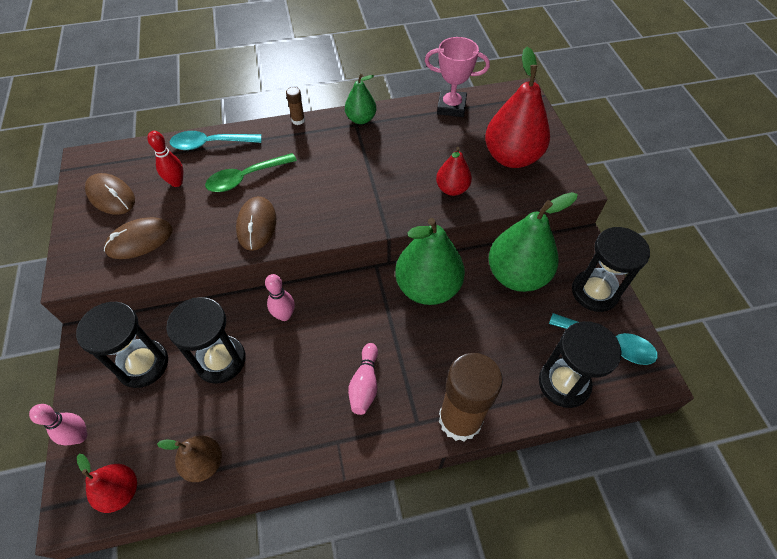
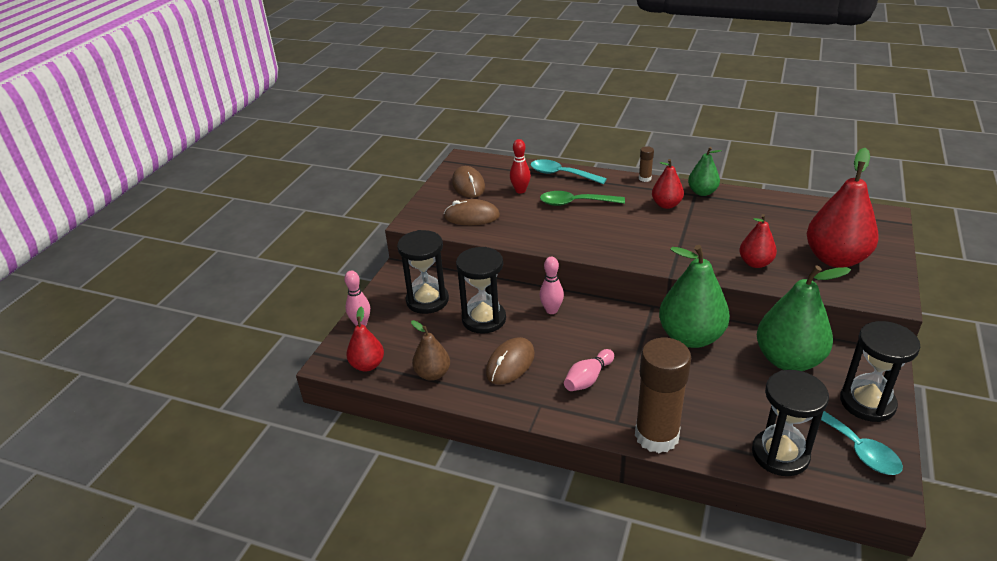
camera: 35 degrees right, 20 degrees down
(256, 225) = (564, 234): brown mouse -> brown mouse (510, 363)
(336, 147) = (666, 205): none -> red pear
(451, 107) = (798, 206): pink trophy -> none

